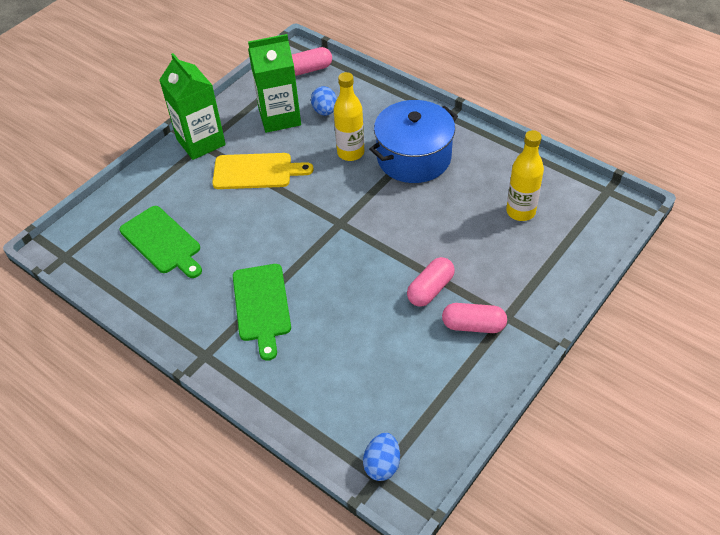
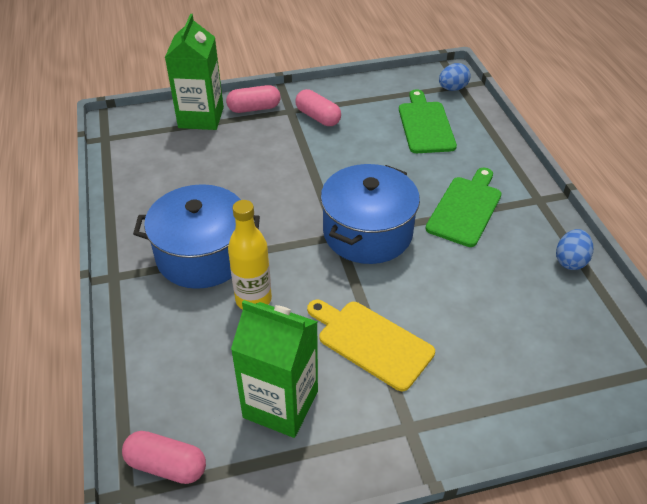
camera: 145 degrees left, 5 degrees down
(162, 242) = (530, 320): green cutting board -> green cutting board (425, 125)
(201, 142) = (408, 434): green carton -> green carton (201, 117)
(321, 238) = (367, 232): none -> blue pot
(325, 111) = (221, 375): blue egg -> blue egg (570, 261)
(430, 289) = (320, 150): pink capsule -> pink capsule (254, 108)
(520, 212) = (186, 160): yellow bottle -> none

